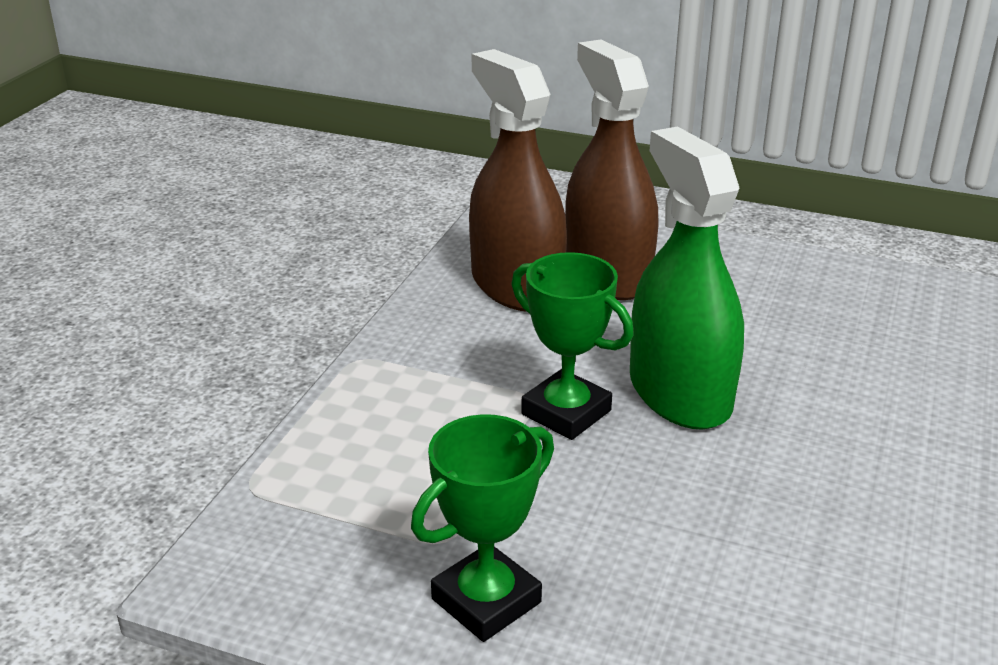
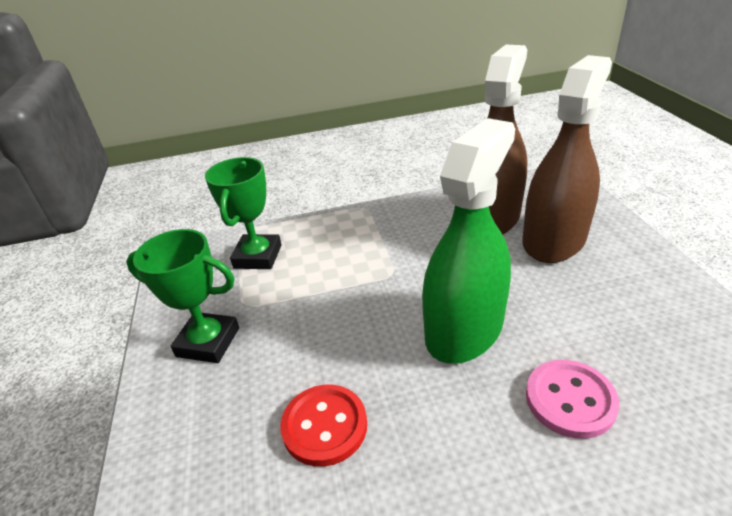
camera: 60 degrees right, 5 degrees up
(566, 412) = (392, 292): green trophy -> green trophy (258, 256)
(728, 546) = (324, 426): none -> red button
(826, 382) = (570, 400): none -> pink button

